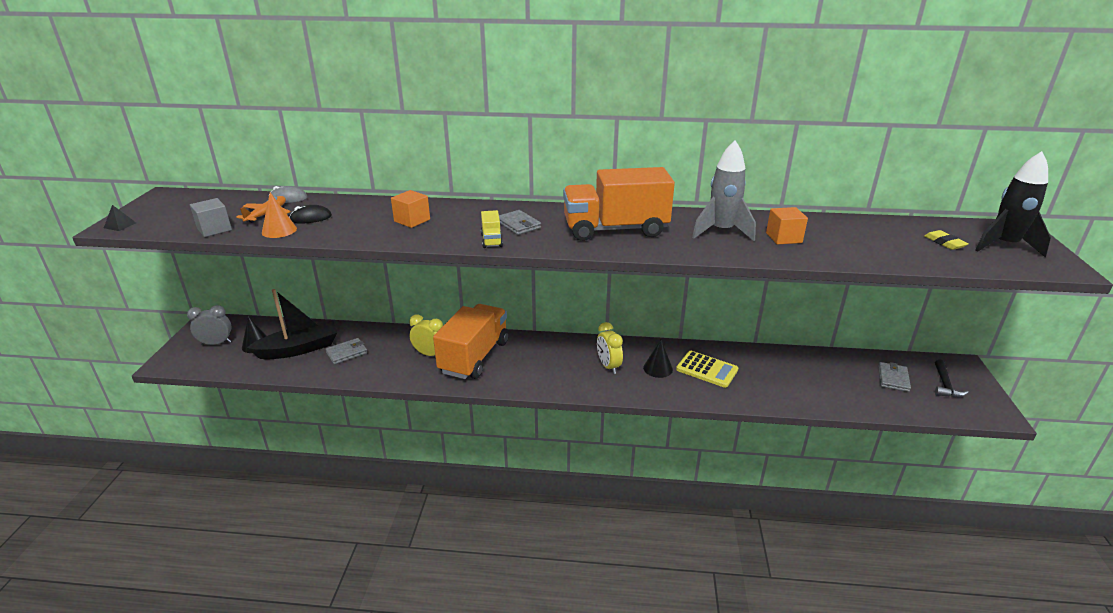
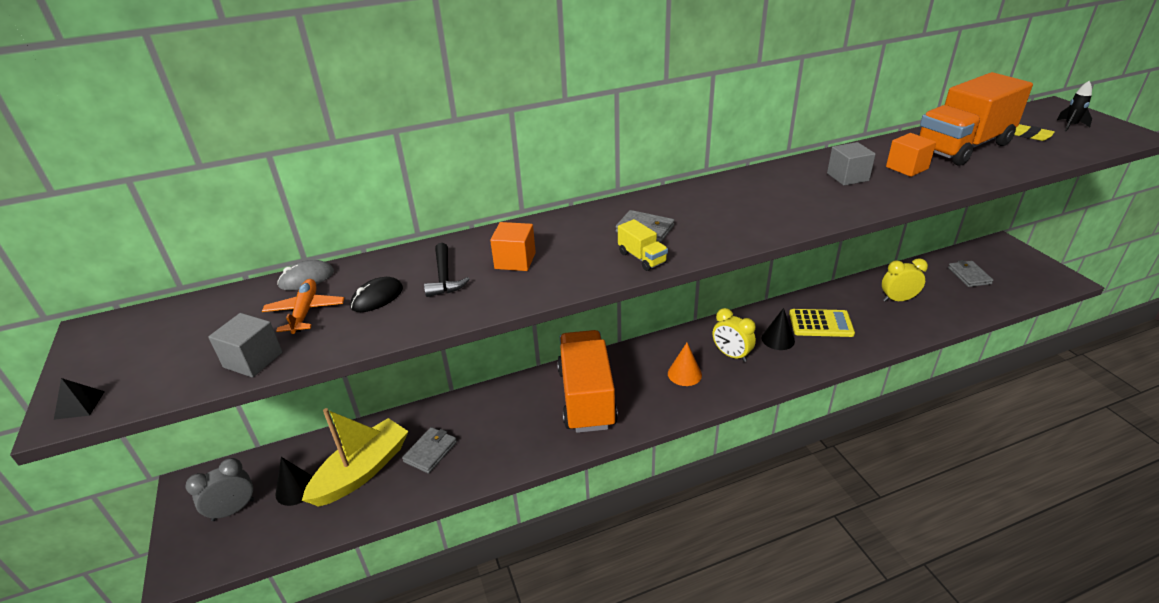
camera: 25 degrees left, 5 degrees up
(279, 230) = (355, 330): orange cone -> orange cone (684, 374)
(299, 349) = (362, 471): black boat -> yellow boat
(430, 354) = (533, 414): yellow clock -> yellow clock (898, 299)
(615, 229) = (750, 204): orange truck -> orange truck (962, 147)
(721, 231) = (847, 177): grey rocket -> grey cube
(945, 385) = (1009, 267): black hammer -> black hammer (444, 278)
(1004, 246) = (1070, 126): black rocket -> black rocket, size x0.49

